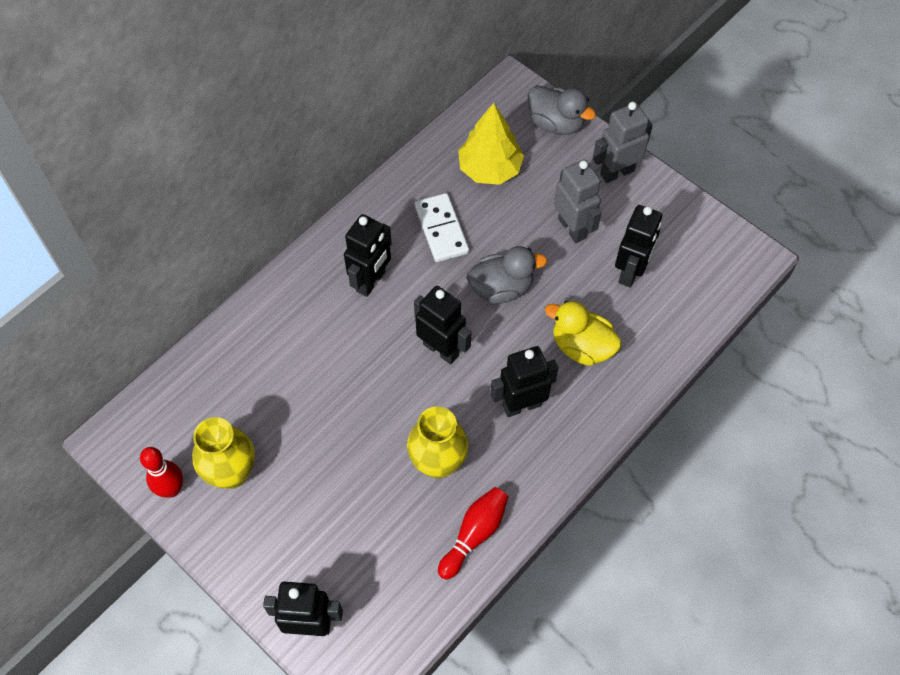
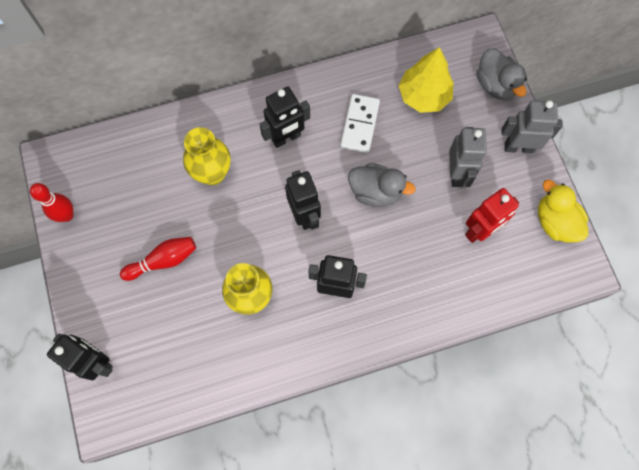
camera: 30 degrees right, 10 degrees up
(232, 473) = (111, 226): yellow vase -> yellow vase (212, 173)
(474, 534) = (244, 363): red bowling pin -> red bowling pin (163, 261)
(582, 346) = (407, 268): yellow duck -> yellow duck (555, 222)
(630, 272) = (479, 231): black robot -> red robot

